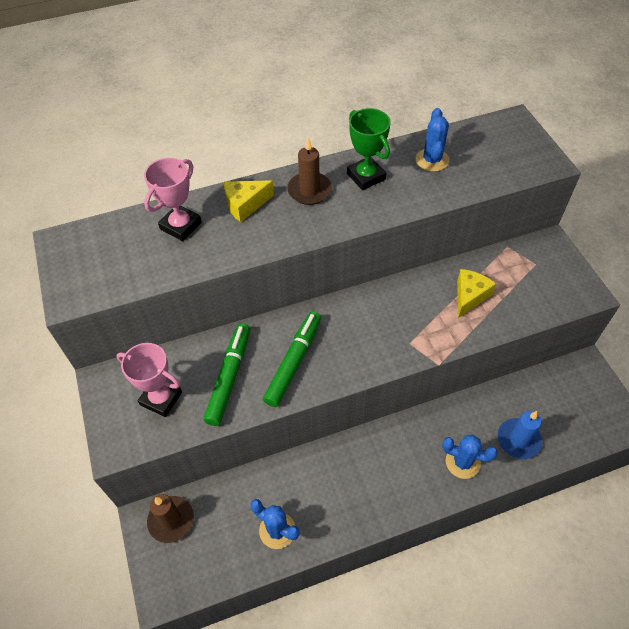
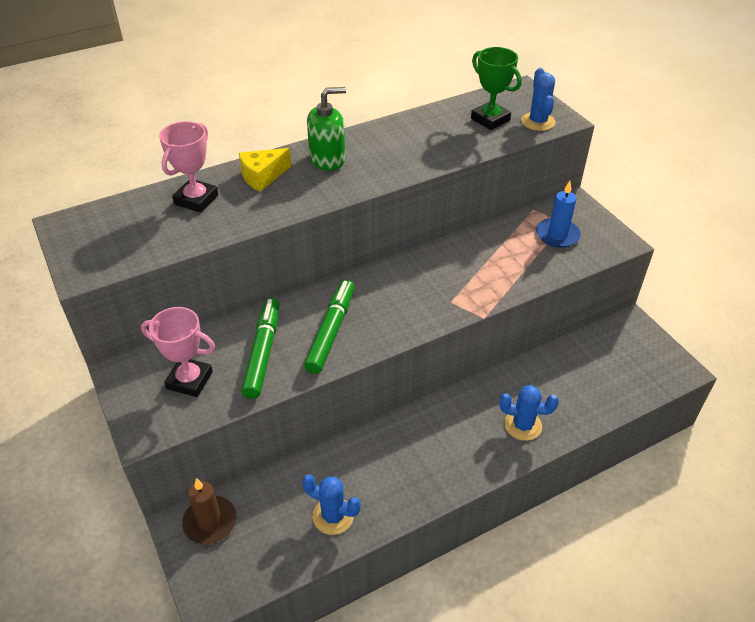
camera: 10 degrees left, 10 degrees down
(309, 190) = (327, 159): brown candle -> green soap dispenser
(366, 176) = (383, 143): green trophy -> green trophy (490, 119)
(432, 160) = (447, 125): blue cactus -> blue cactus (538, 122)
(469, 296) = (504, 255): yellow cheese -> none
(518, 440) = (576, 398): blue candle -> blue candle (557, 235)

